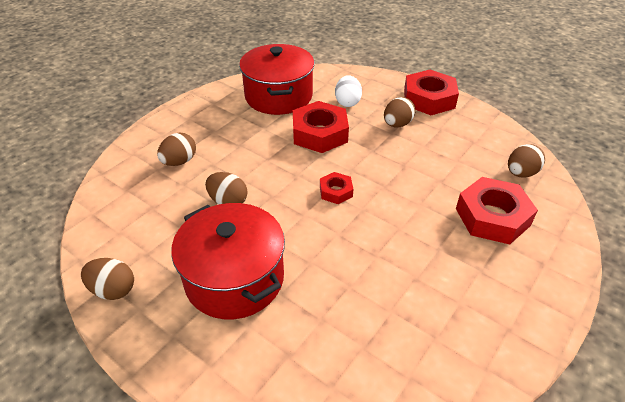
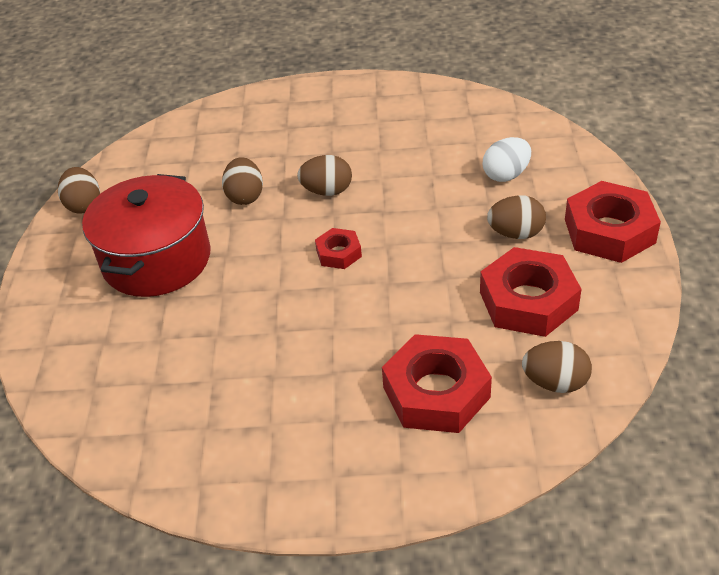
camera: 55 degrees right, 0 degrees up
(179, 162) = (264, 135): brown egg -> brown egg (327, 191)
(278, 96) = (447, 125): red pot -> none
(319, 133) = (420, 189): red nut -> red nut (528, 301)

